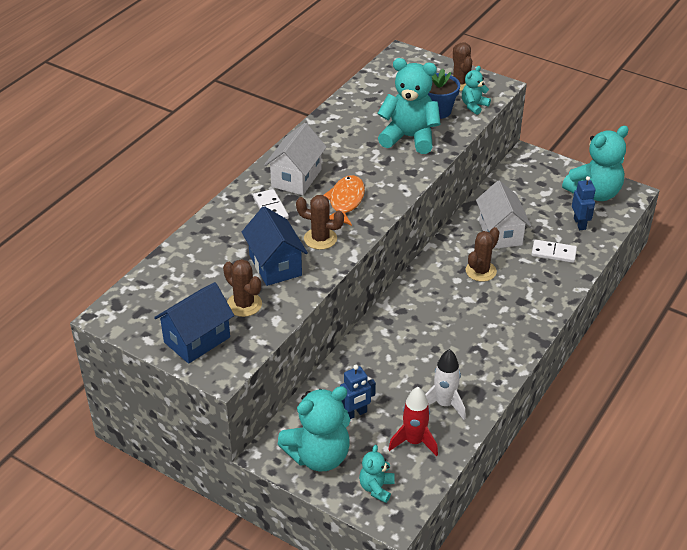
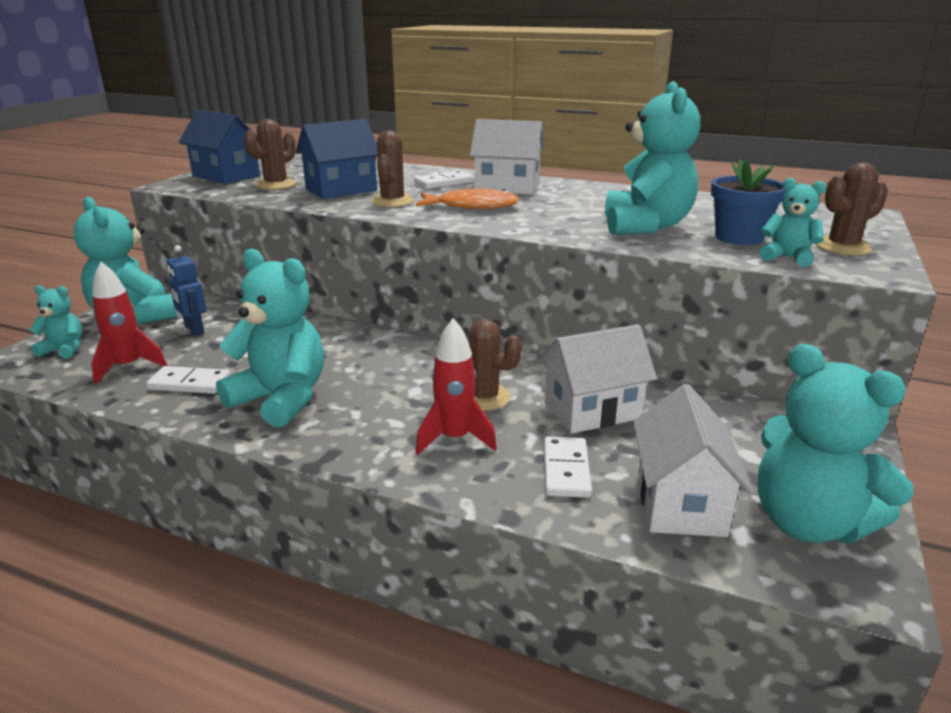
camera: 80 degrees right, 15 degrees down
(444, 404) = (189, 383): white rocket -> white domino
(471, 358) = (281, 399): none -> turquoise teddy bear
(523, 287) = (455, 439): none -> red rocket
(580, 224) = (680, 502): blue robot -> white house

